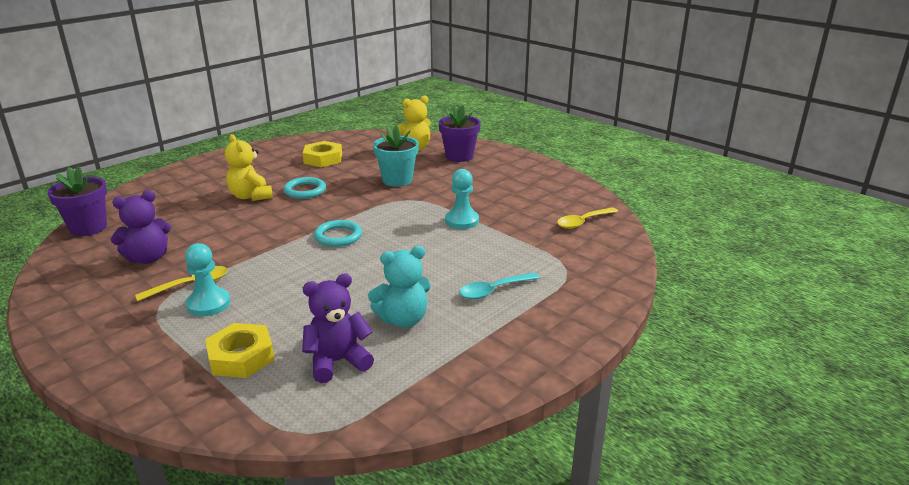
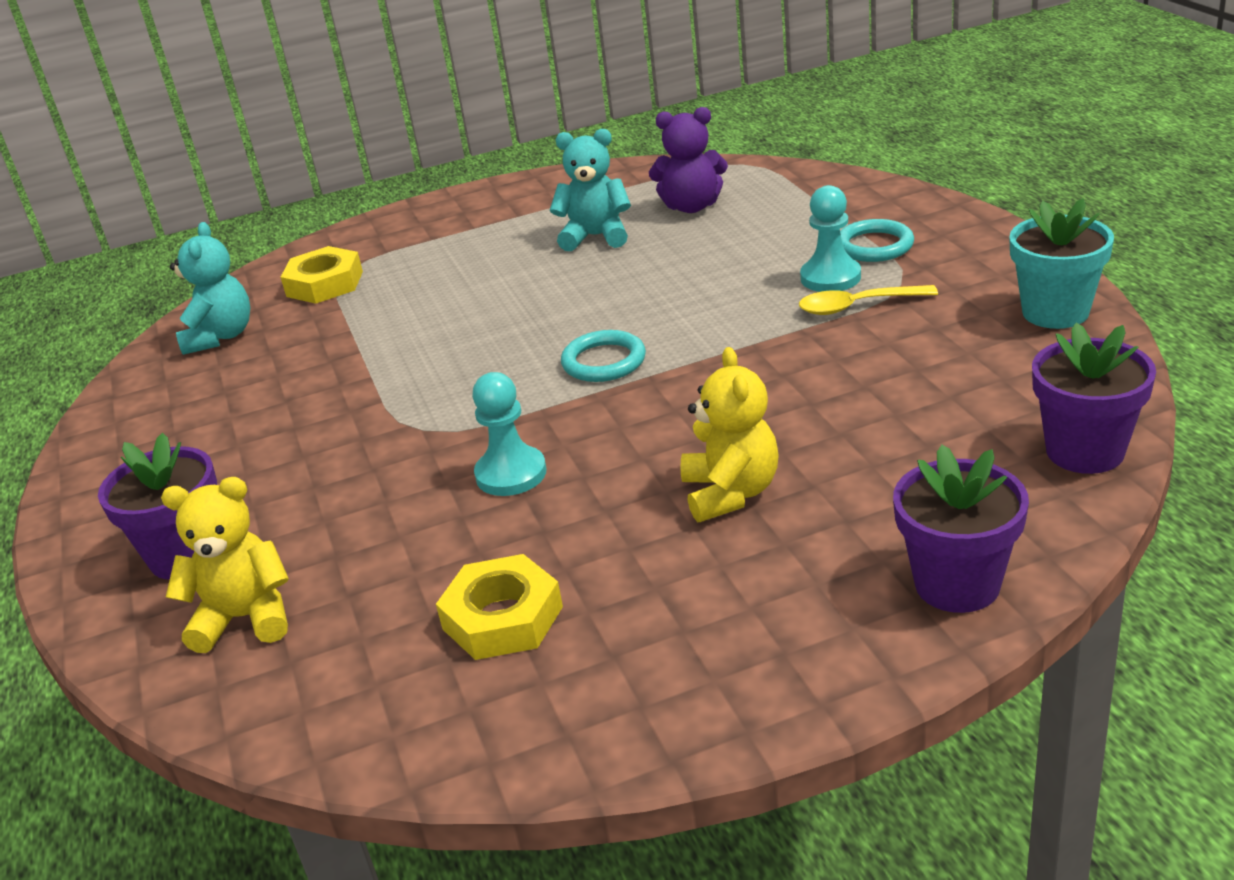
camera: 150 degrees left, 5 degrees up
(148, 258) = (935, 360): purple teddy bear -> none
(160, 184) = (957, 584): none -> purple flower pot
(241, 357) = (794, 219): yellow nut -> yellow nut (324, 284)
(305, 191) = (607, 491): turquoise ring -> turquoise ring (874, 246)
(397, 180) = (396, 491): turquoise flower pot -> turquoise flower pot (1055, 312)
(462, 221) = (386, 365): turquoise pawn -> turquoise pawn (511, 474)
(494, 290) = (463, 256): turquoise spoon -> none
(583, 222) = (220, 337): yellow spoon -> turquoise teddy bear

